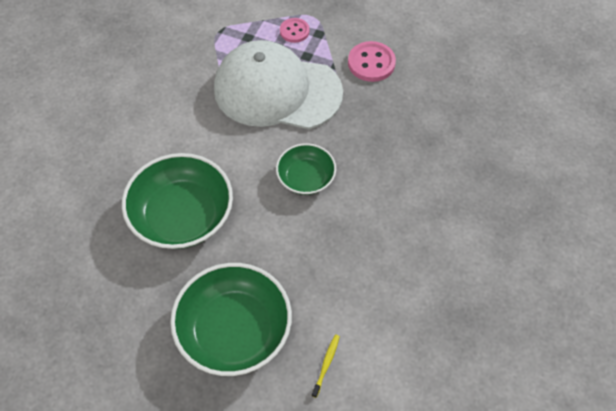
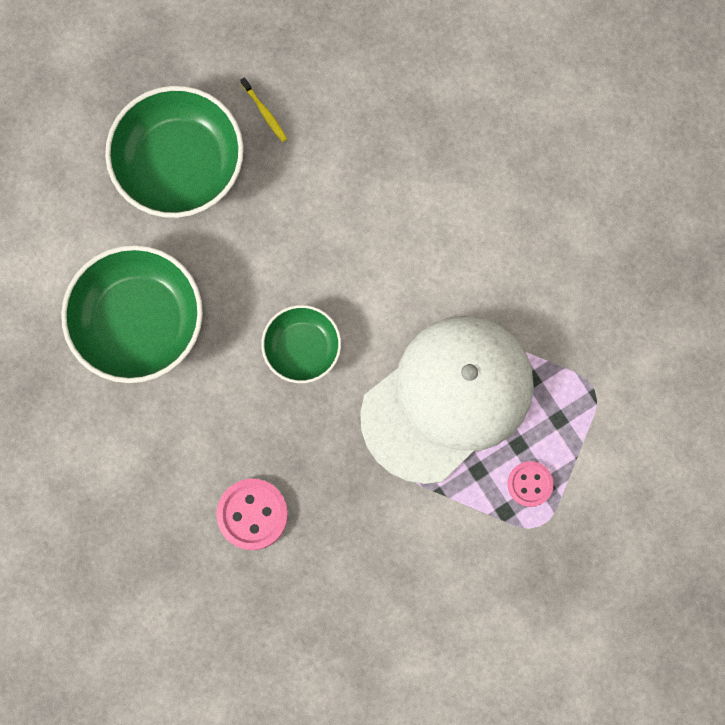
camera: 125 degrees right, 20 degrees up
(182, 215) = (346, 191): green bowl -> green bowl (138, 322)
(326, 364) = (83, 226): yellow toothbrush -> yellow toothbrush (265, 113)
(371, 63) = (412, 542): pink button -> pink button (252, 514)

